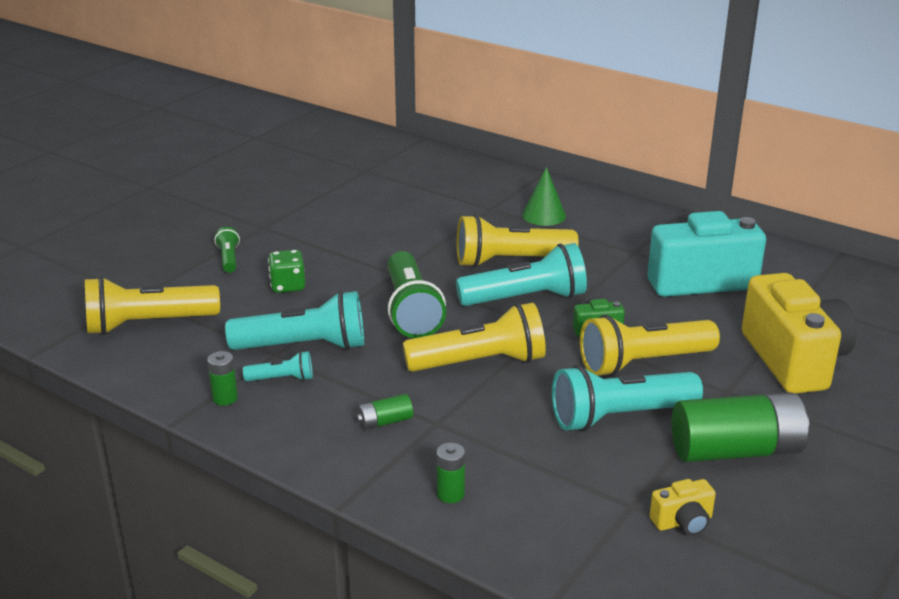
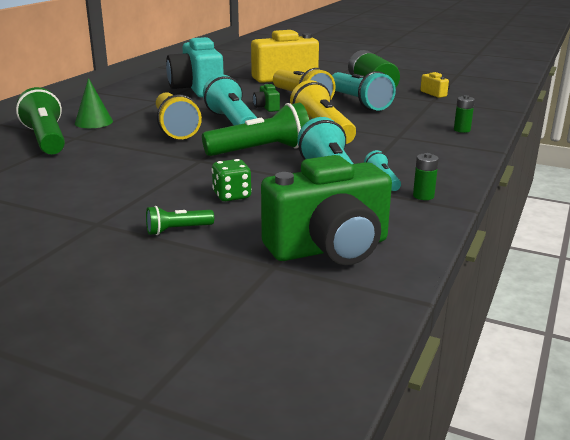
camera: 100 degrees left, 5 degrees down
(148, 324) = (329, 248): yellow flashlight -> green camera
(384, 422) = (409, 148): green battery -> none
(487, 195) = (46, 139): none -> green flashlight

